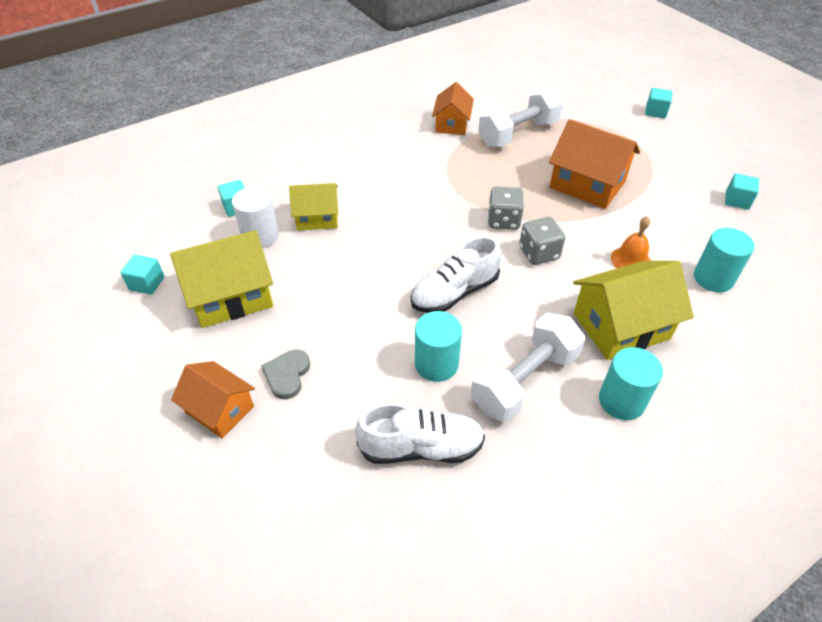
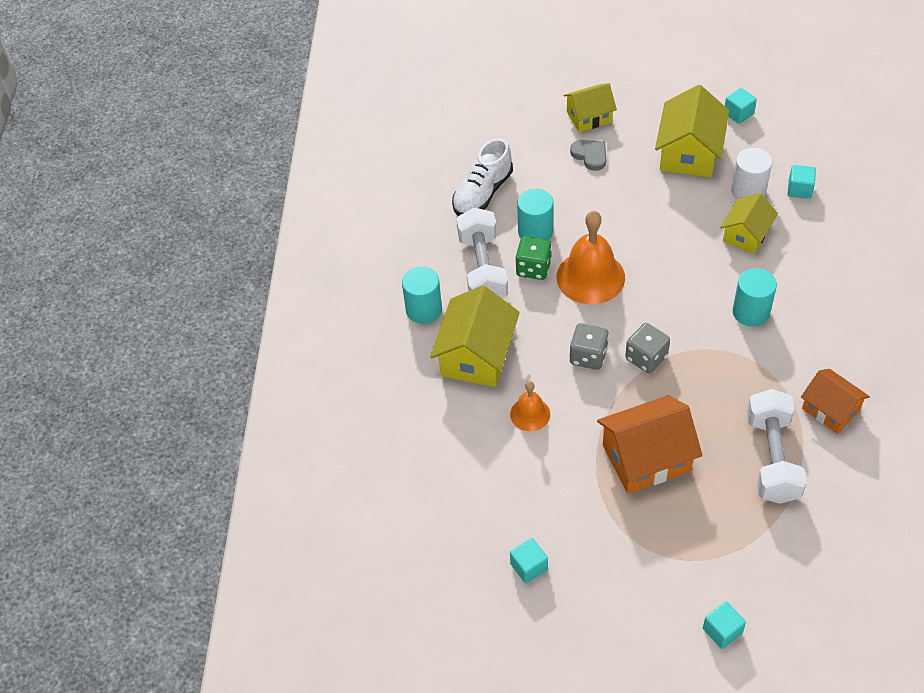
camera: 130 degrees right, 5 degrees up
(220, 409) = (589, 117): orange house -> yellow house
(454, 292) = (590, 277): white shoe -> orange bell
(483, 339) = (533, 268): none -> green dice
(713, 278) = (465, 456): turquoise cylinder -> turquoise cylinder (751, 312)

